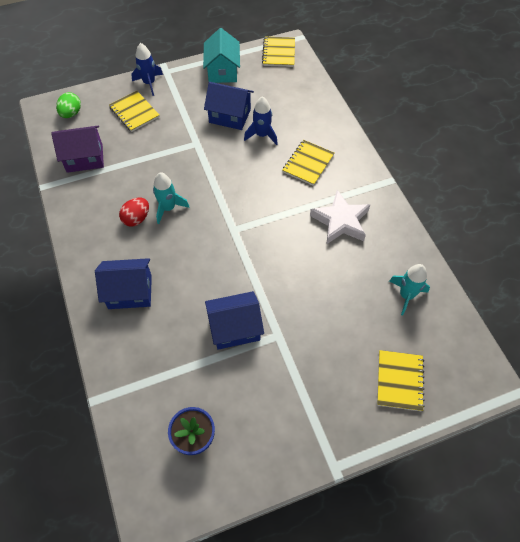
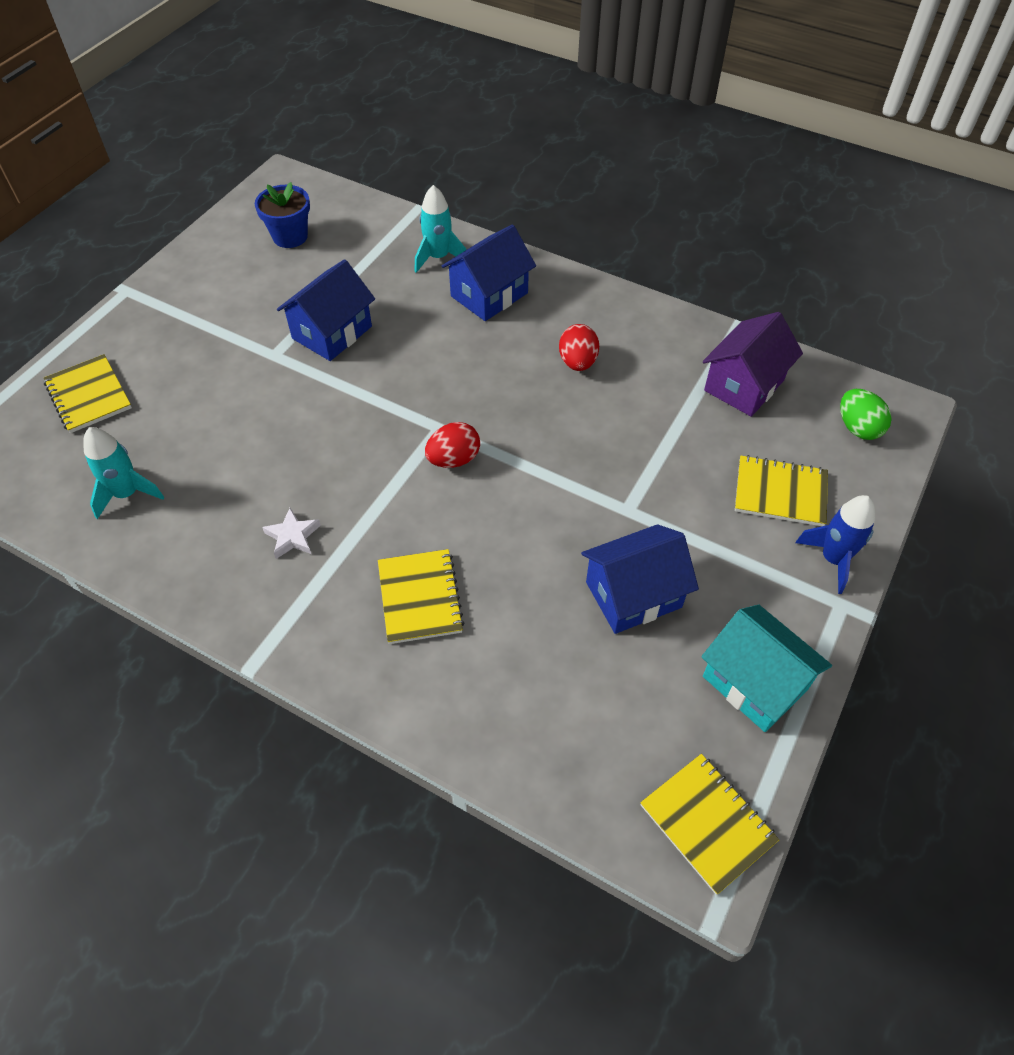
camera: 140 degrees right, 5 degrees down
(168, 208) = (554, 398): turquoise rocket -> turquoise rocket (438, 257)
(242, 210) = (454, 459): none -> red egg
(262, 135) = (543, 596): blue rocket -> none
(340, 221) = (292, 536): white star -> white star, size x0.50

